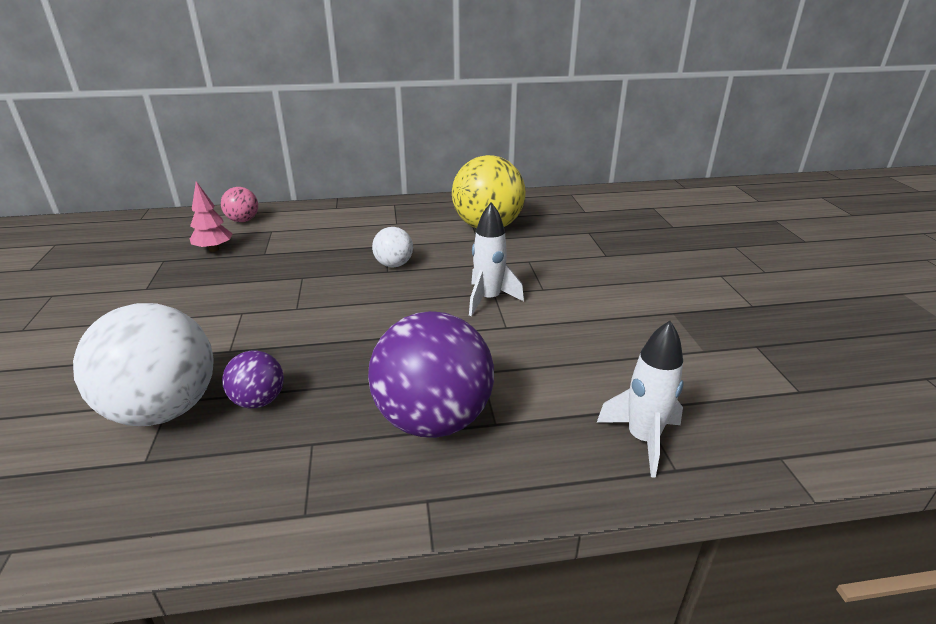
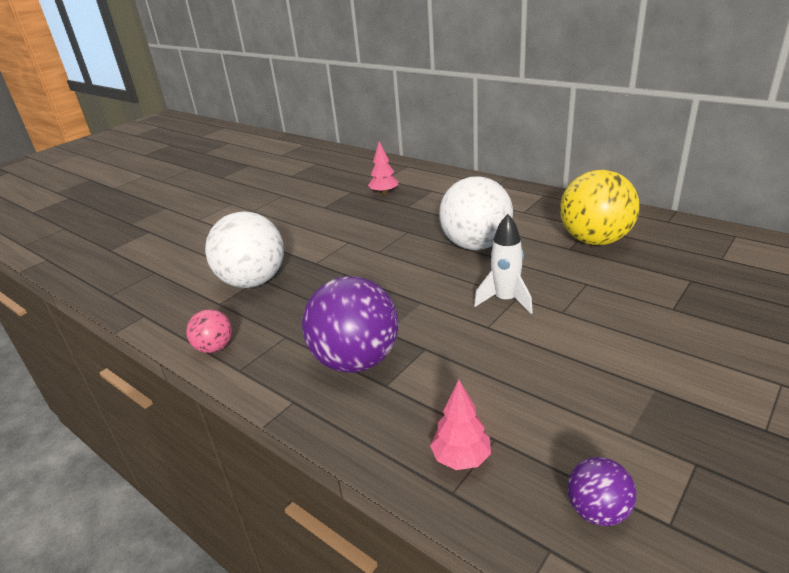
camera: 50 degrees right, 0 degrees up
(243, 220) = (424, 177): pink ball -> pink ball (215, 348)
(259, 401) = (293, 299): purple ball -> purple ball (597, 511)
(394, 265) = (475, 245): white ball -> white ball, size x2.02
(642, 439) = (461, 458): white rocket -> pink tree

